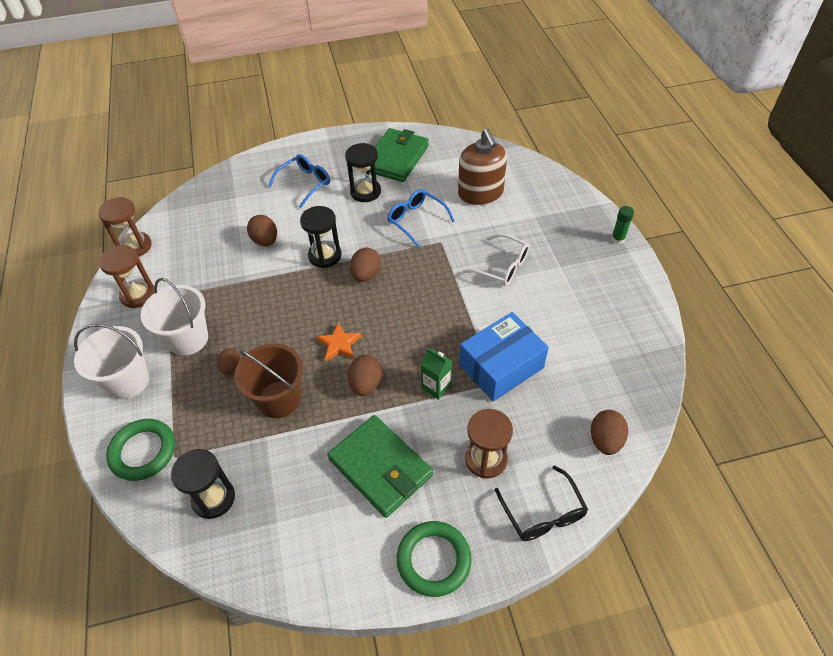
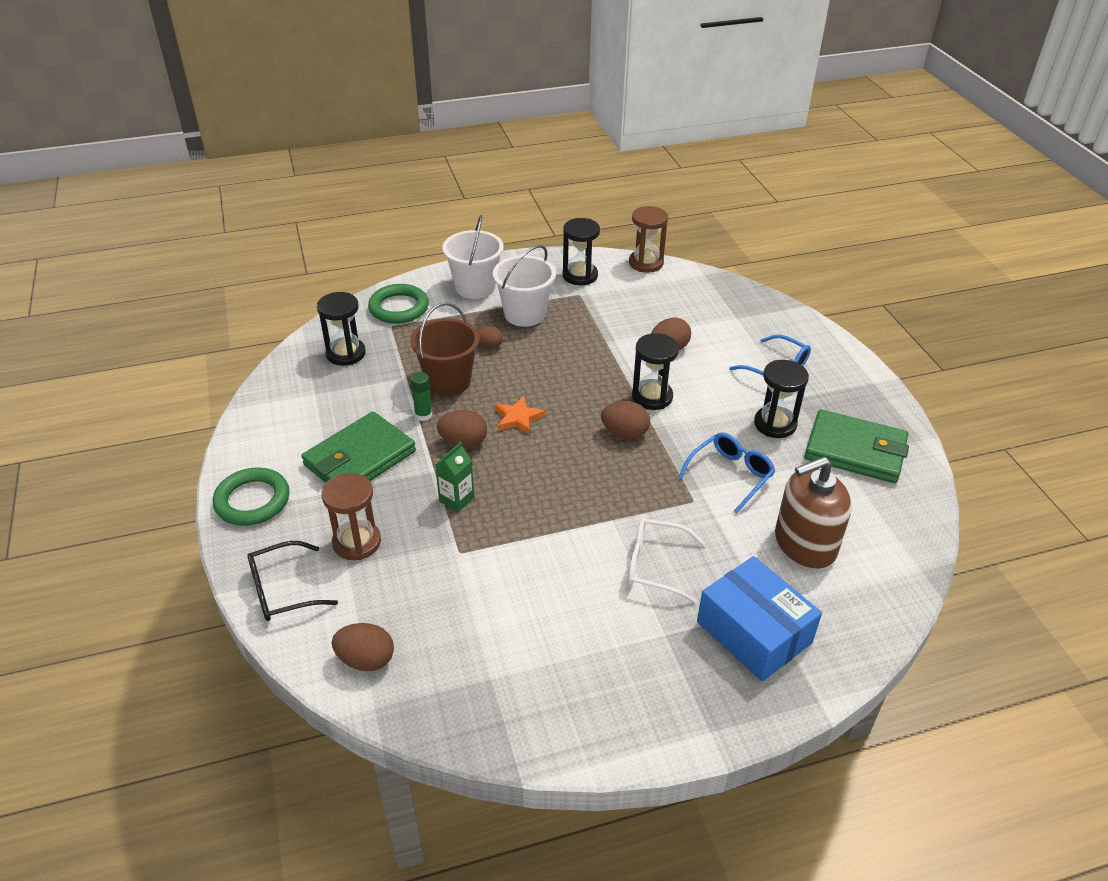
camera: 85 degrees right, 10 degrees down
(138, 295) = (580, 275): brown hourglass -> black hourglass
(501, 366) = (484, 559): blue box -> blue box (754, 632)
(502, 266) = (656, 565): white glasses -> white glasses turned 75 degrees clockwise
(618, 239) = (737, 719): green glue stick -> green glue stick (423, 415)

